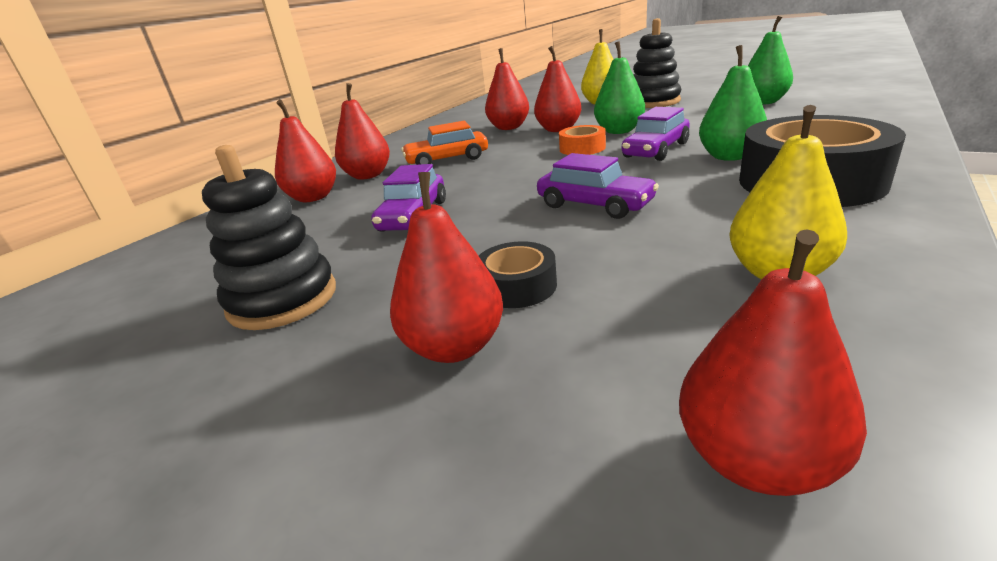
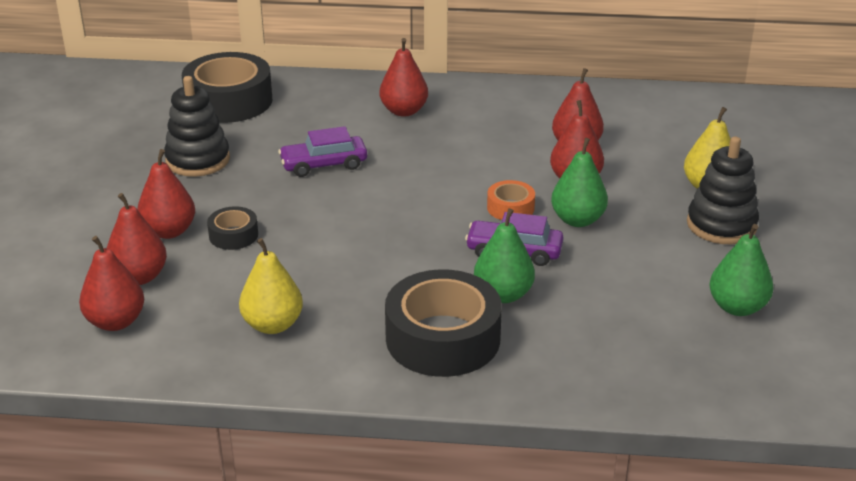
camera: 60 degrees right, 5 degrees up
(179, 263) = (229, 101): none -> black tape
(313, 198) = (347, 104): red pear -> red pear (139, 277)
(447, 160) = (456, 139): orange car -> none
(594, 205) = (365, 240): purple car -> none

